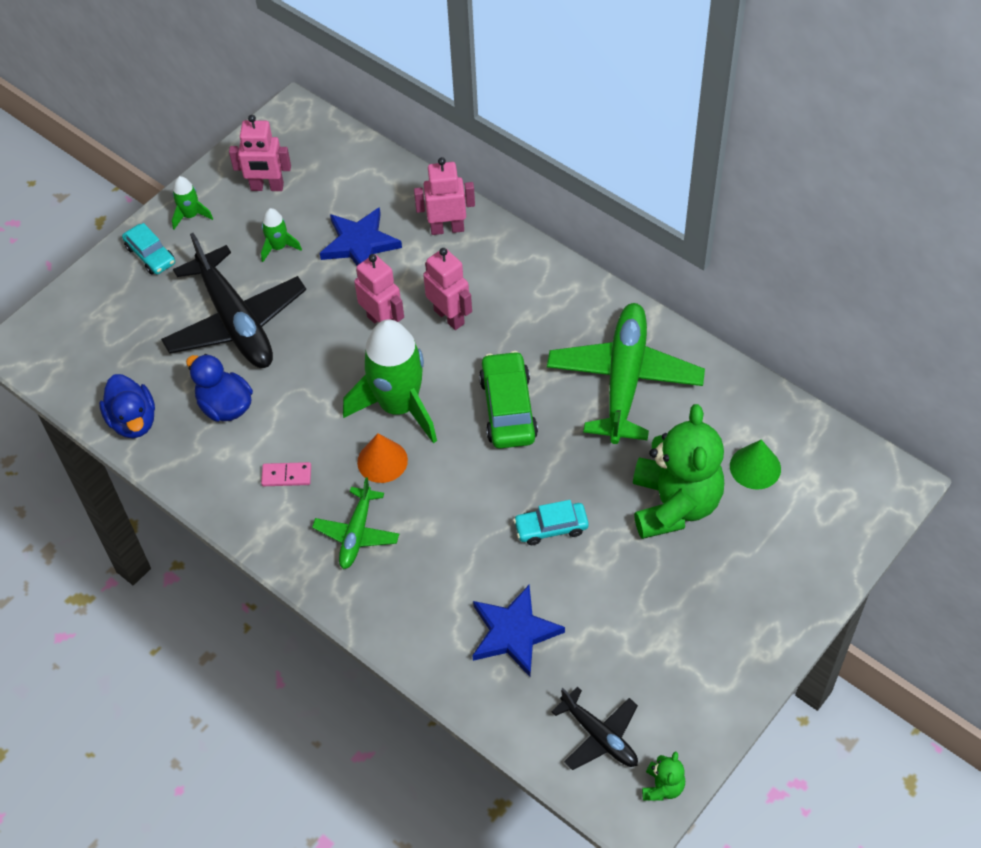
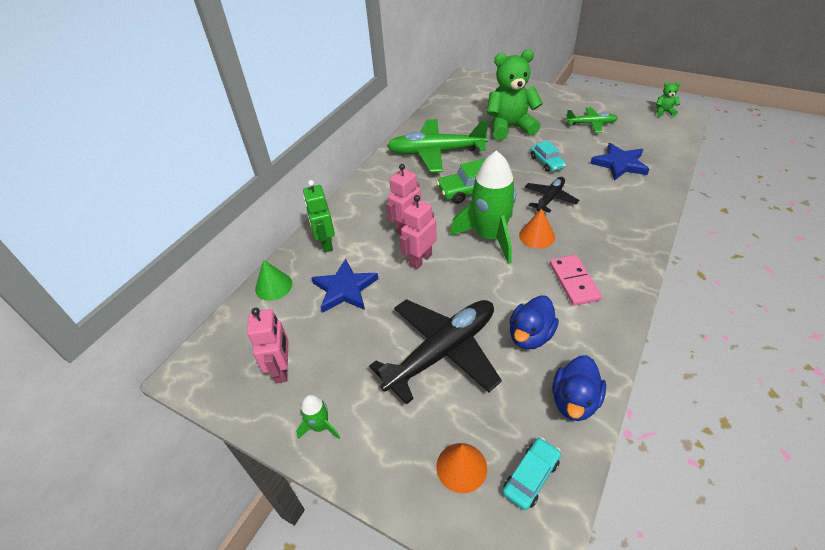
camera: 100 degrees left, 10 degrees down
(108, 314) = (461, 467): none -> orange cone
(133, 421) = (574, 401): blue duck -> blue duck turned 150 degrees clockwise
(150, 255) = (376, 450): turquoise car -> turquoise car (531, 476)
(278, 247) = (354, 342): green rocket -> none
(286, 476) = (574, 281): pink domino -> pink domino, size x1.60
(357, 534) = (598, 236): green plane -> green plane (591, 124)
(447, 228) = (326, 243): pink robot -> green robot
(599, 736) = (654, 131): black plane -> black plane (550, 198)
(755, 467) = (476, 109): green cone -> green cone (273, 286)

